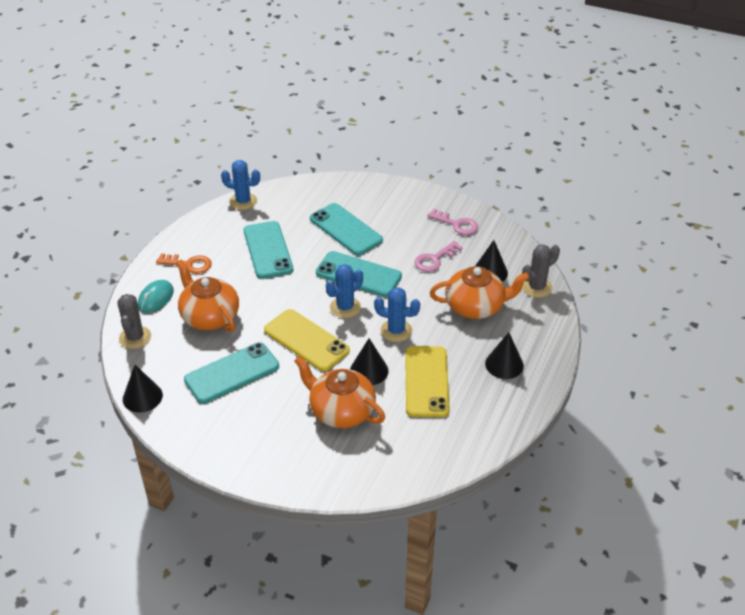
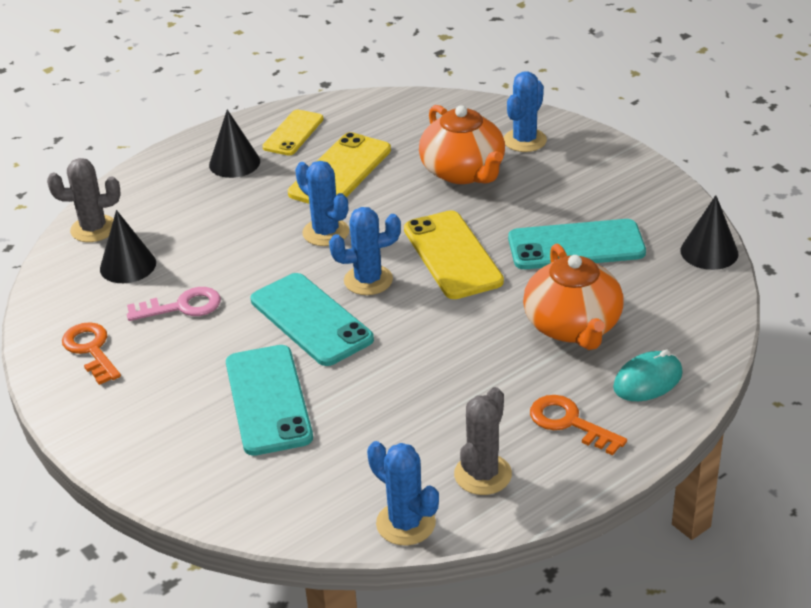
camera: 150 degrees left, 5 degrees down
(135, 337) = (699, 330): grey cactus -> grey cactus (483, 474)
(268, 250) = (422, 405): turquoise phone -> none
(314, 459) = (525, 140): none -> blue cactus
(369, 370) = (398, 200): black cone -> none
(456, 224) = (91, 350): pink key -> orange key
(475, 306) = (196, 230): orange teapot -> none
(490, 405) = (293, 133): none -> yellow phone

